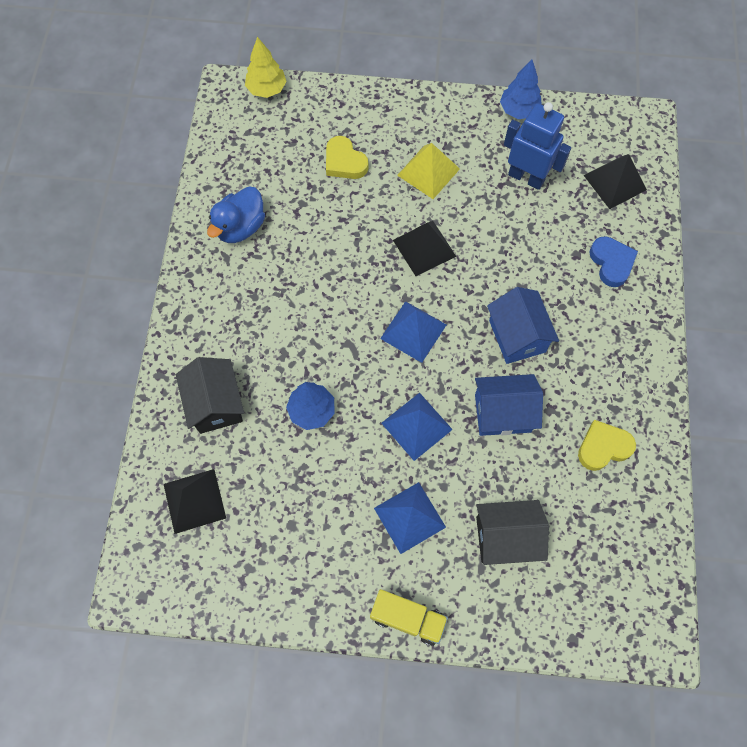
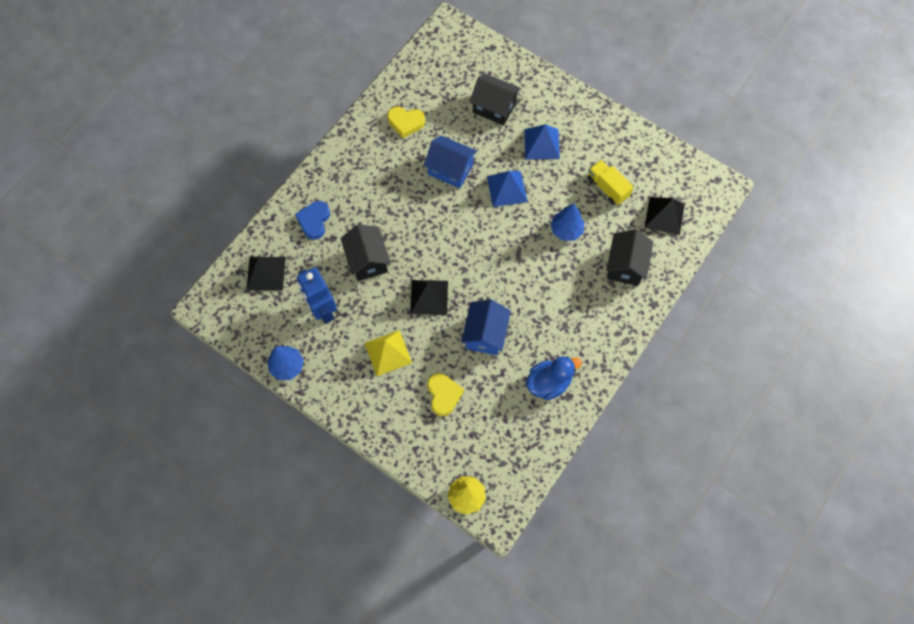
camera: 150 degrees left, 0 degrees up
(407, 618) = (572, 98): yellow truck -> yellow truck (607, 188)
(413, 331) = (472, 245): blue pyramid -> none
(517, 336) = (409, 208): blue house -> blue house (485, 334)
(519, 251) = (367, 260): none -> black house

